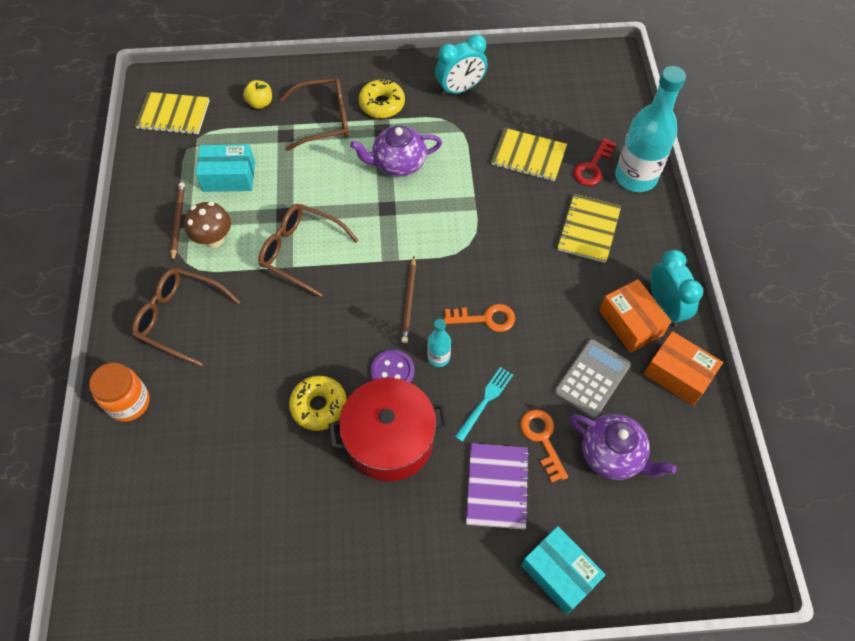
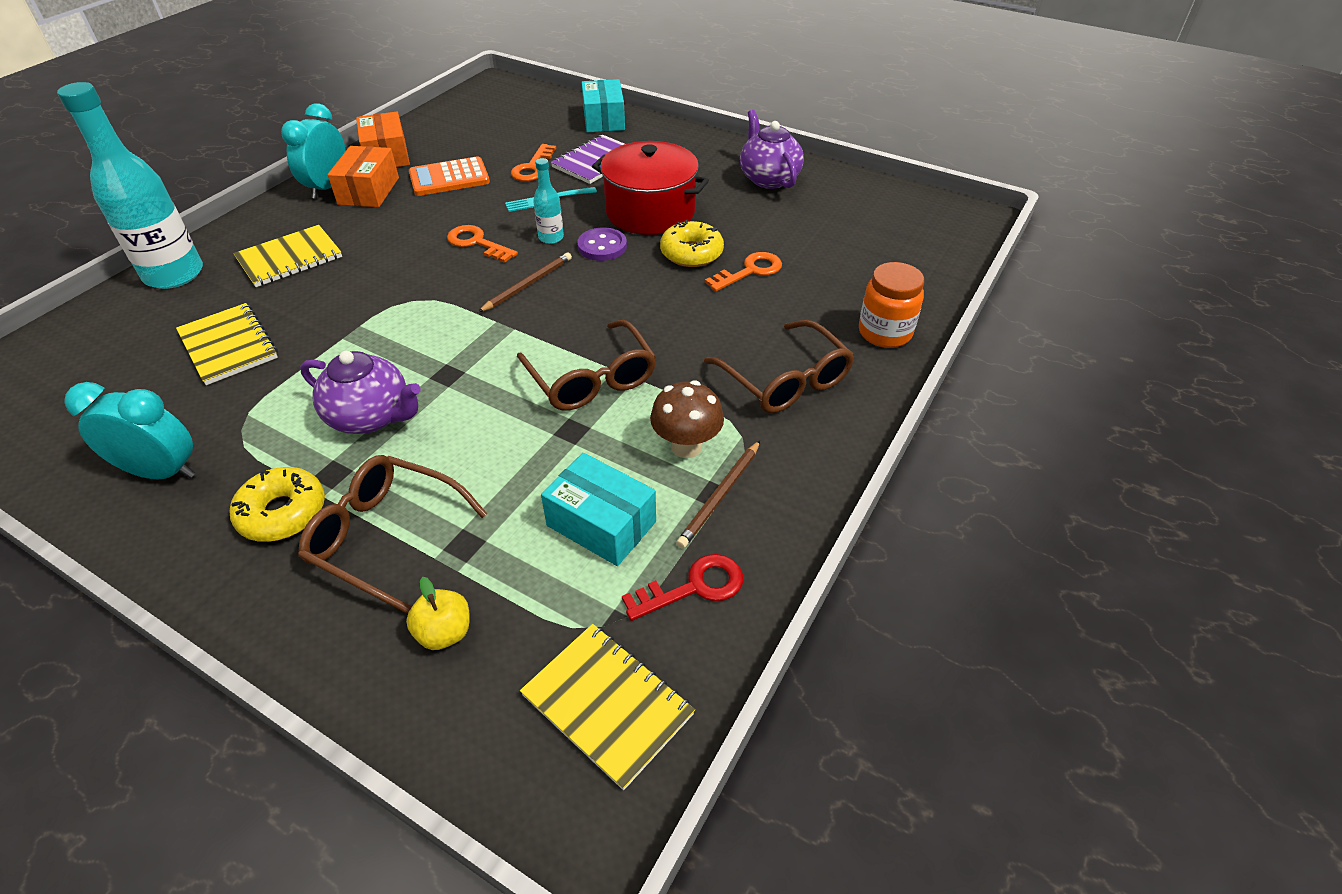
camera: 145 degrees left, 15 degrees down
(260, 412) = (750, 271): none -> orange key
(592, 167) = (191, 303): red key -> red key (694, 587)
(592, 378) = (449, 178): grey calculator -> orange calculator
(612, 455) = (496, 143): purple teapot -> purple teapot (768, 178)

